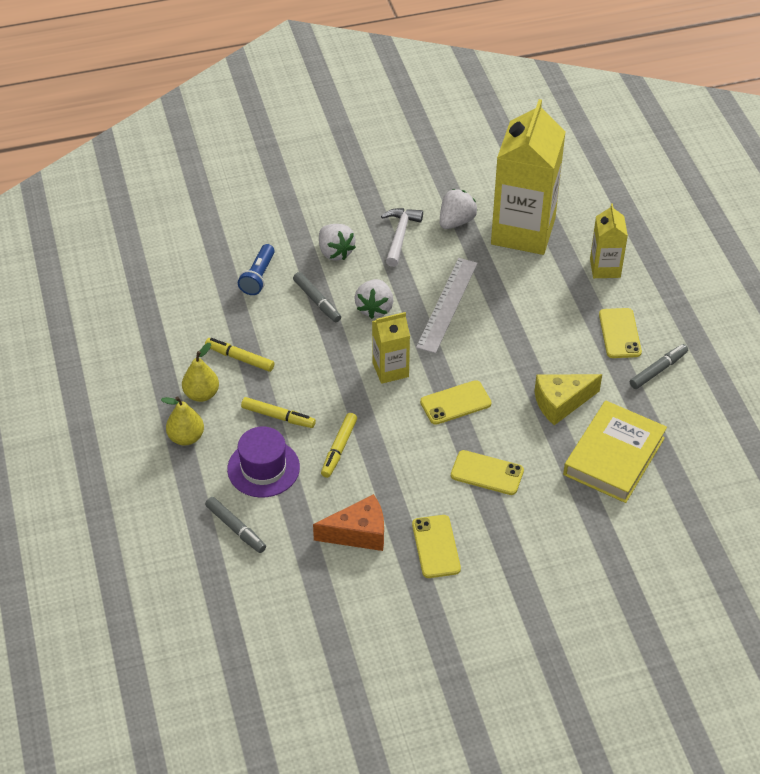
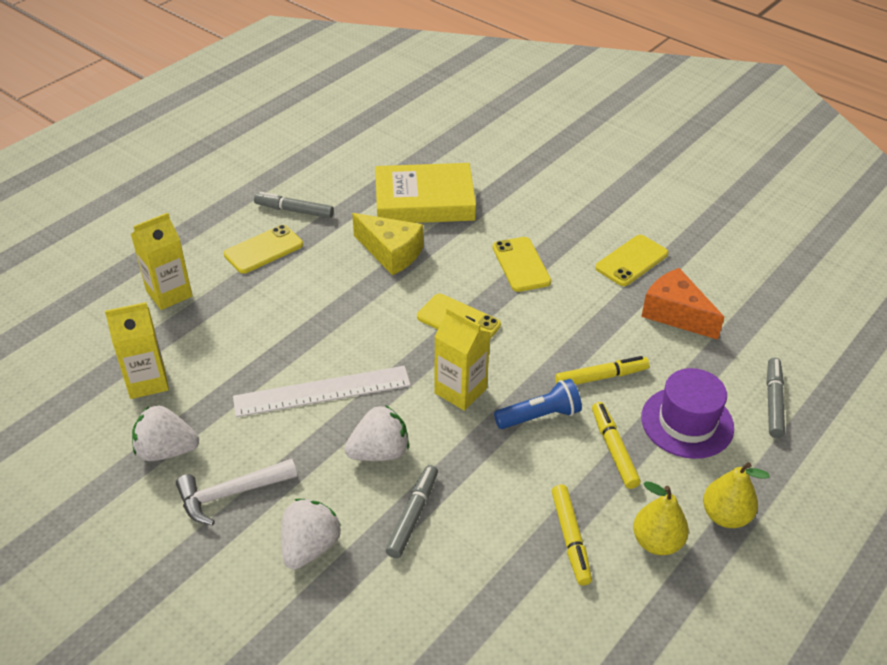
camera: 125 degrees left, 5 degrees down
(258, 277) = (421, 608): blue flashlight -> blue flashlight (539, 416)
(523, 231) = (147, 381): yellow carton -> yellow carton, size x0.50

